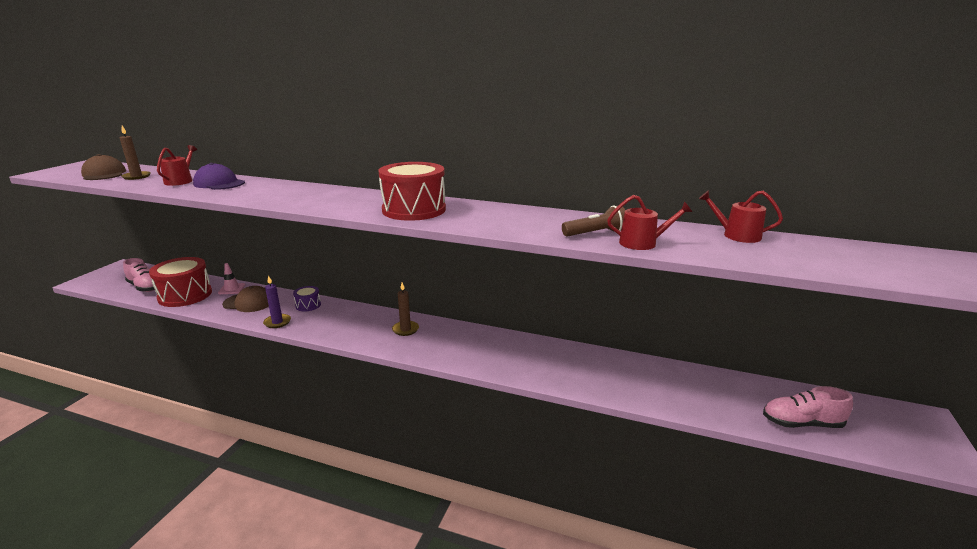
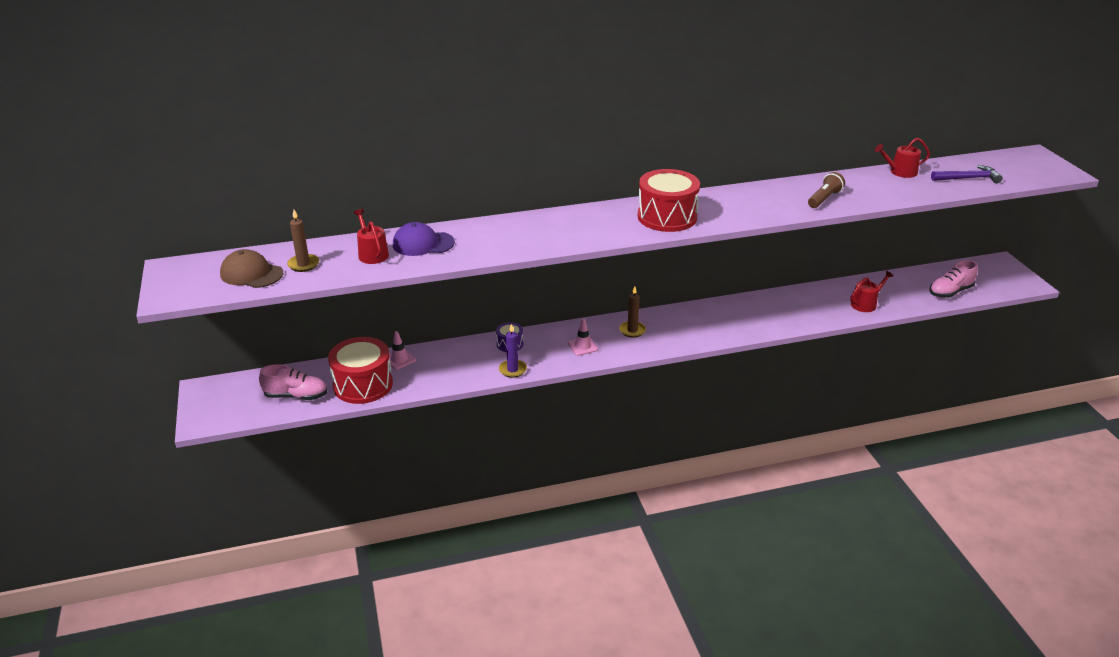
camera: 35 degrees left, 10 degrees up
(249, 302) = (447, 364): brown cap -> none
(350, 326) = (582, 346): none -> pink traffic cone
(642, 243) = (862, 198): red watering can -> red watering can (866, 304)
(832, 261) = (968, 178): none -> purple hammer

